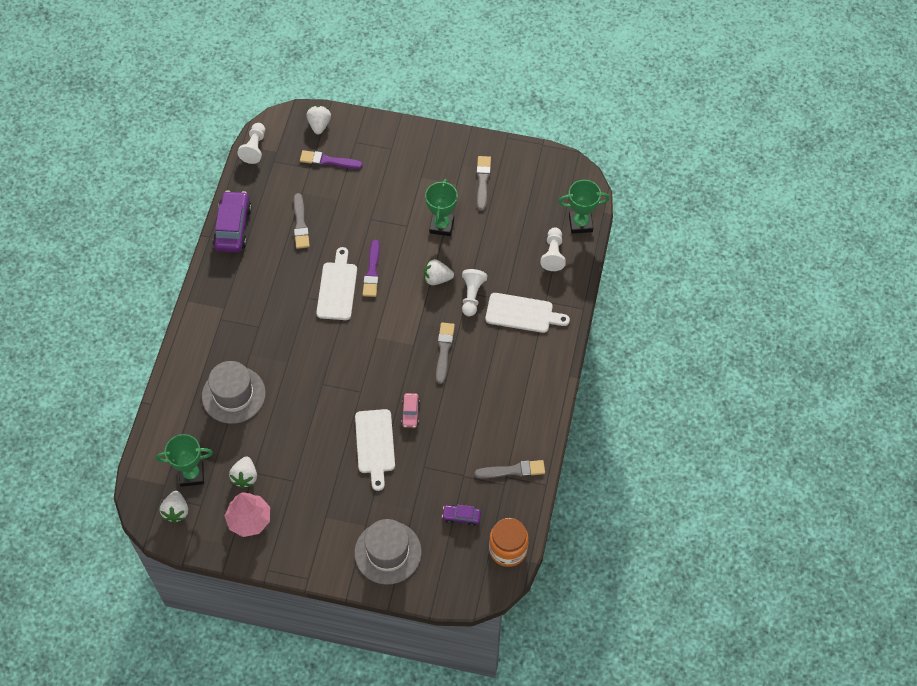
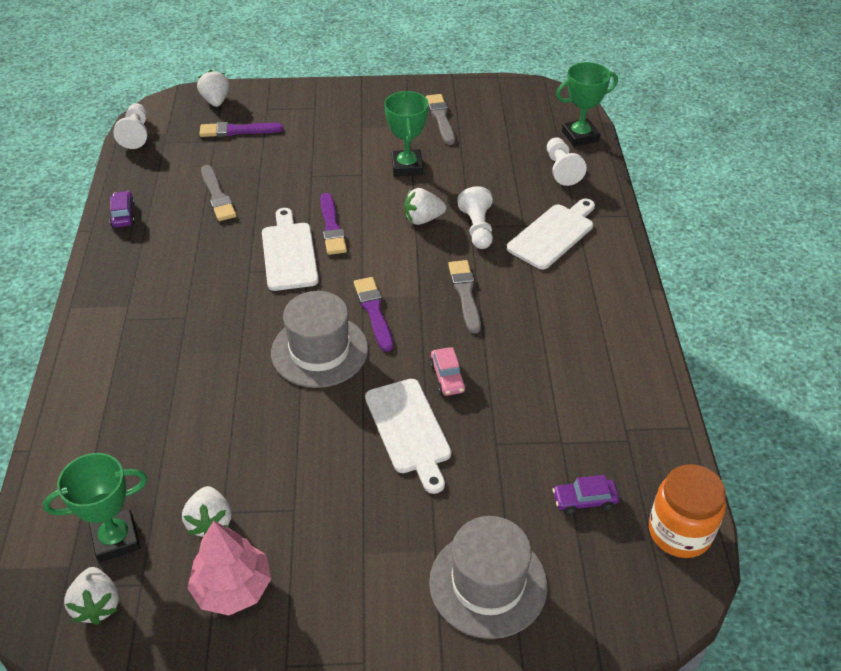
camera: 15 degrees left, 15 degrees down
(233, 227) = (123, 215): purple car -> purple car, size x0.51
(233, 395) = (165, 410): grey hat -> grey hat (319, 351)
(380, 351) = (374, 311): none -> purple brush
(513, 470) = (632, 419): grey brush -> none
(522, 313) = (553, 234): white cutting board -> white cutting board turned 45 degrees counterclockwise

